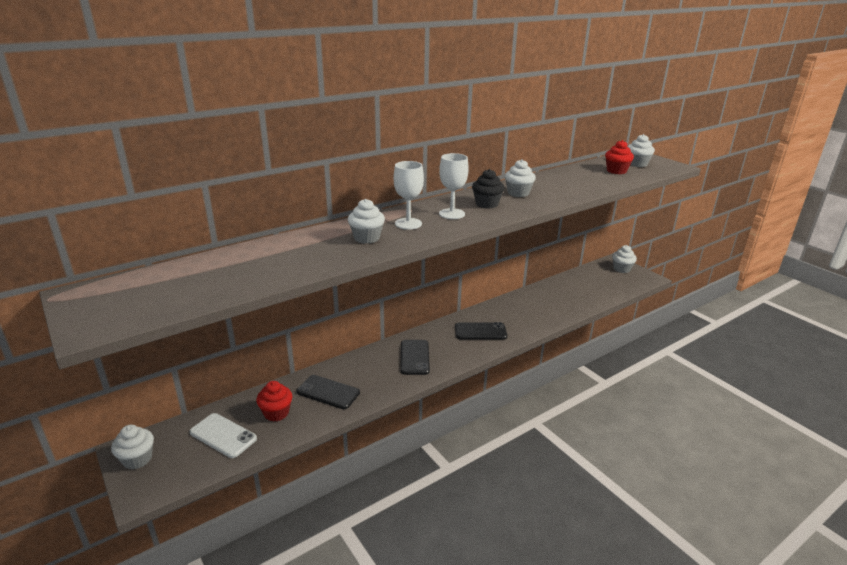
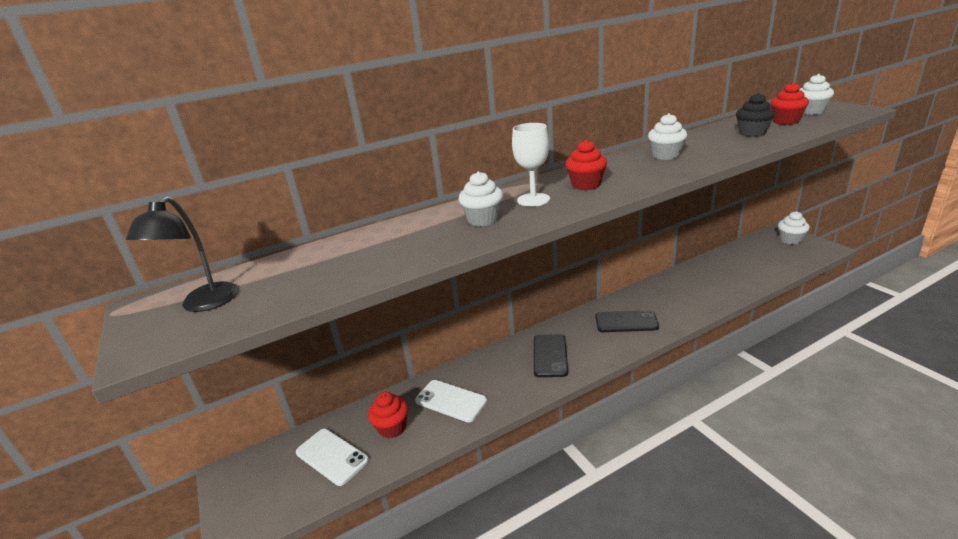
camera: 10 degrees right, 0 degrees up
(133, 295) = (203, 304): none -> black lamp
(137, 459) = (237, 486): white cupcake -> none
(328, 392) = (451, 401): black phone -> white phone
(452, 214) = (586, 185): white goblet -> red cupcake
(486, 204) = (628, 171): black cupcake -> black cupcake (752, 133)

